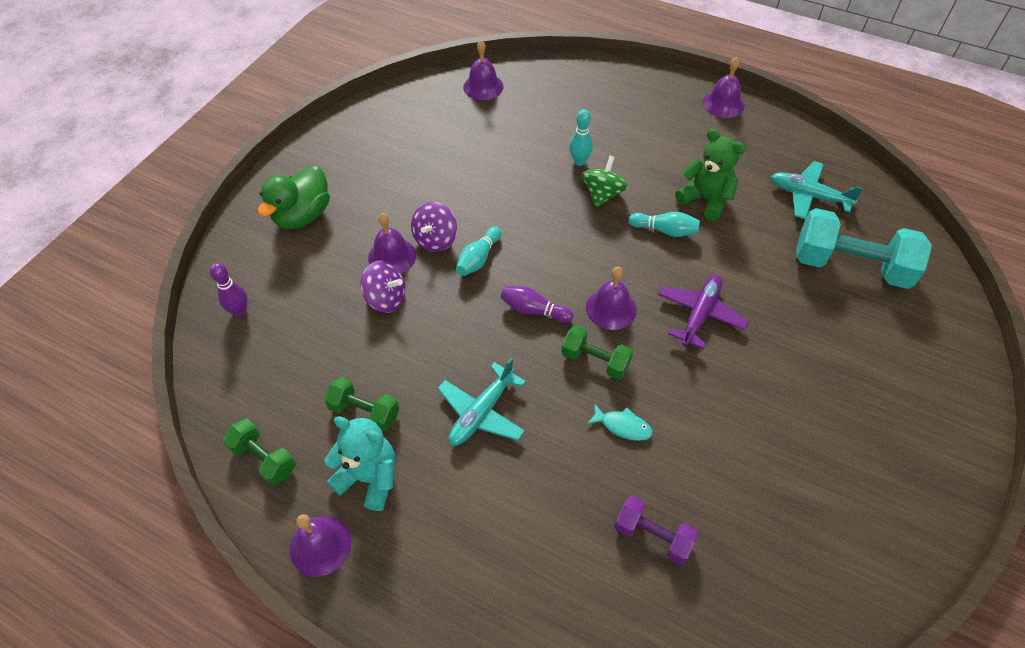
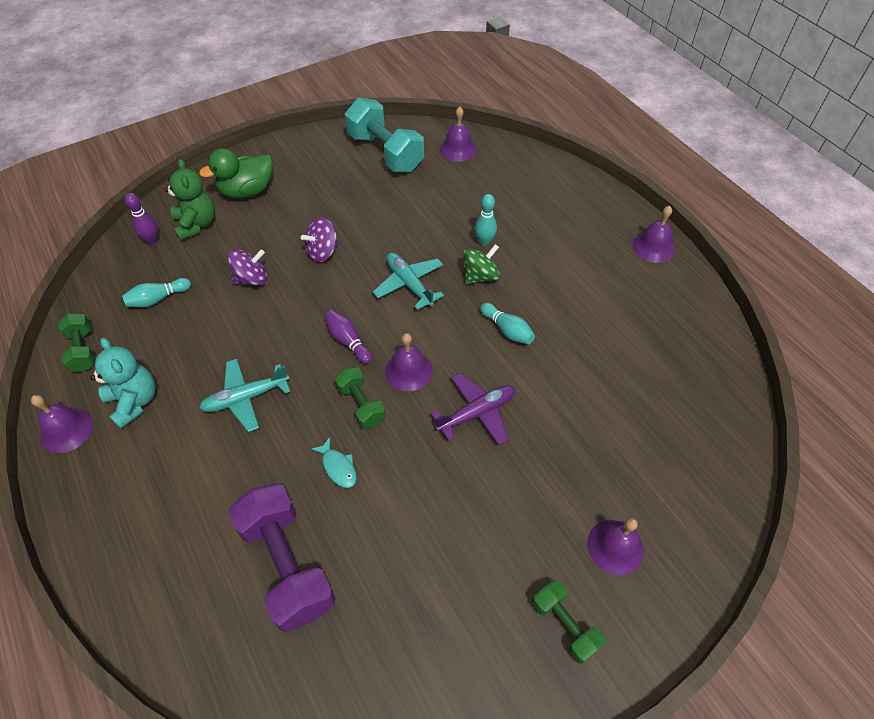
camera: 30 degrees right, 0 degrees up
(364, 412) = (170, 353): green dumbbell -> green dumbbell (564, 625)
(386, 299) = (252, 279): purple spinning top -> purple spinning top turned 75 degrees counterclockwise
(392, 256) = (282, 250): purple bell -> purple bell (615, 546)
(478, 258) = (341, 281): turquoise bowling pin -> turquoise bowling pin (158, 299)
(653, 536) = (287, 565): purple dumbbell -> purple dumbbell, size x1.84
(705, 199) = (565, 321): green teddy bear -> green teddy bear (196, 224)
(808, 196) = (664, 362): turquoise plane -> turquoise plane (409, 284)
(850, 266) = (650, 442): turquoise dumbbell -> turquoise dumbbell (385, 153)

